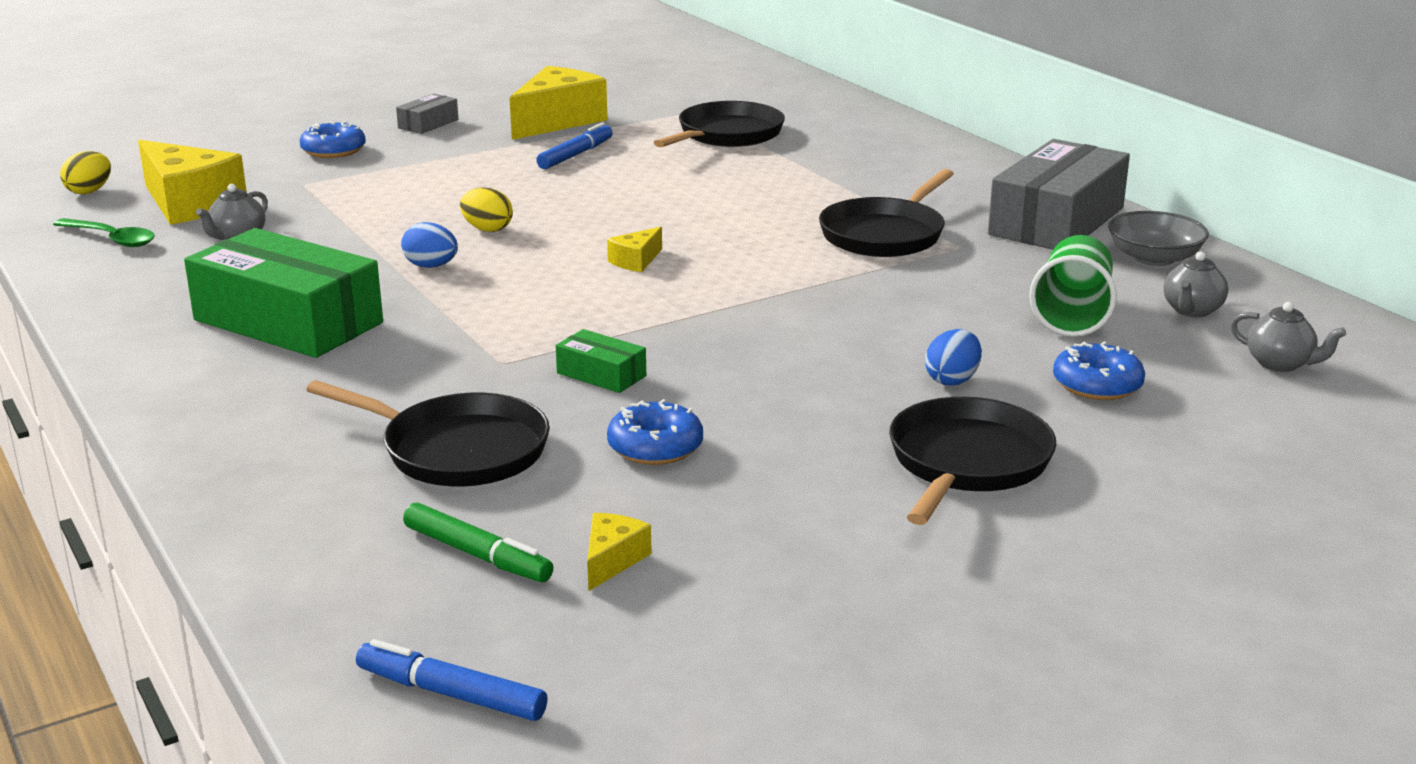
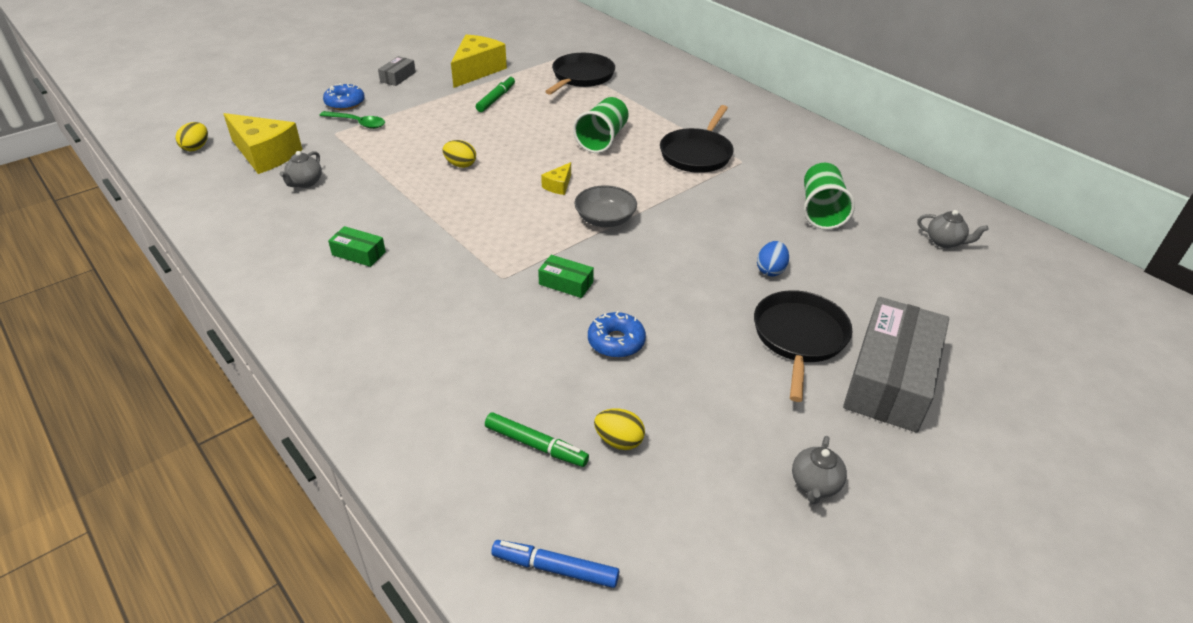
camera: 10 degrees left, 15 degrees up
(111, 239) = (223, 189): green spoon -> green spoon (357, 123)
(288, 321) = (358, 253): green box -> green box, size x0.44
(431, 266) = (435, 199): blue egg -> none
(457, 450) = (497, 356): black pan -> none
(575, 155) = (496, 99): blue marker -> green marker
(612, 560) = (619, 441): yellow cheese -> yellow egg
(731, 210) = (602, 139): none -> green cup
(1056, 221) = (789, 137): grey box -> grey box (890, 378)
(1097, 385) = (852, 267): blue donut -> none
(1154, 258) = (852, 163): grey bowl -> grey bowl (605, 219)
(1192, 311) = (885, 203): grey teapot -> grey teapot (814, 485)

